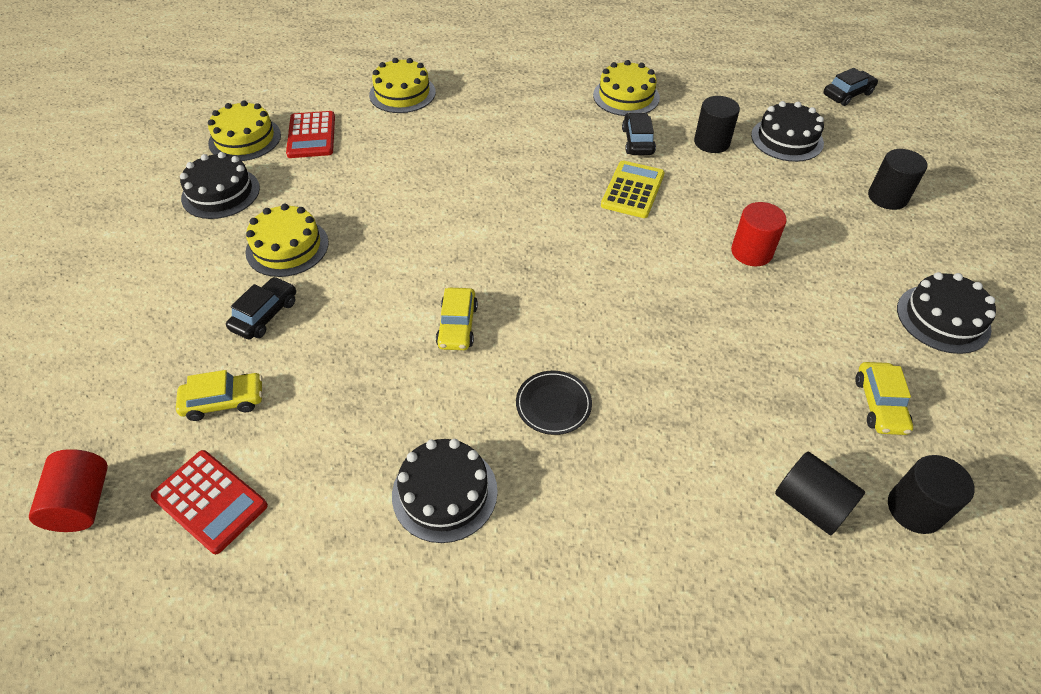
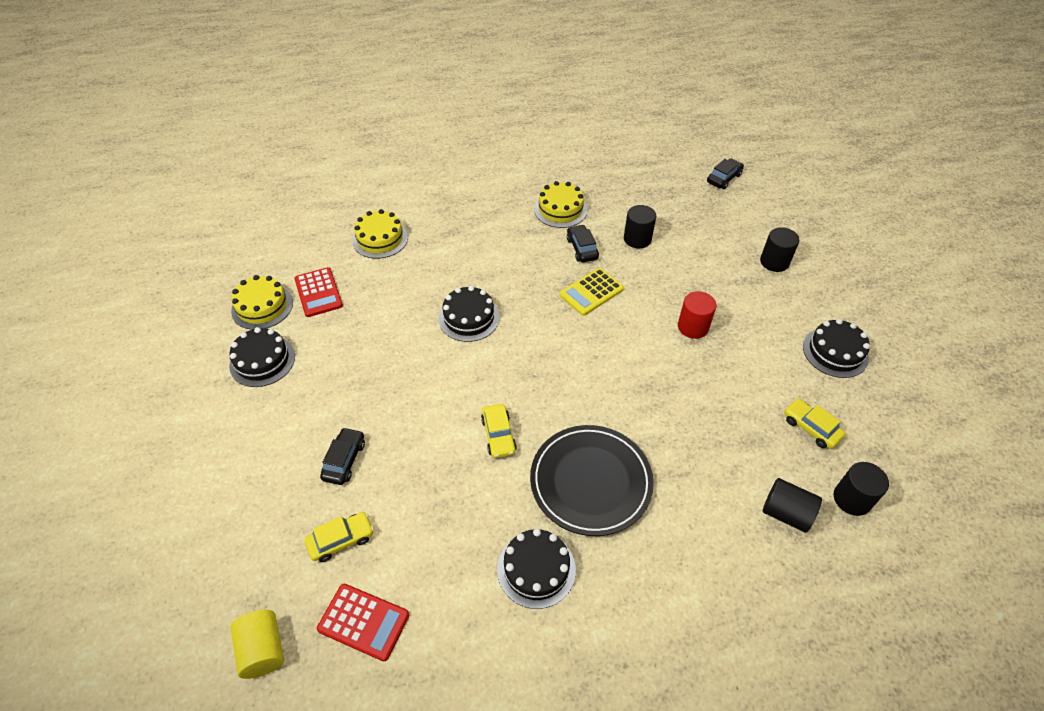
camera: 15 degrees left, 0 degrees up
(83, 503) = (263, 650): red cylinder -> yellow cylinder
(287, 247) = (338, 398): yellow cake -> none
(553, 404) = (590, 481): black plate -> black plate, size x2.14
(632, 190) = (591, 292): yellow calculator -> yellow calculator turned 135 degrees counterclockwise
(787, 139) = (691, 226): black cake -> black cake (469, 318)
(879, 404) = (811, 428): yellow car -> yellow car turned 150 degrees clockwise

